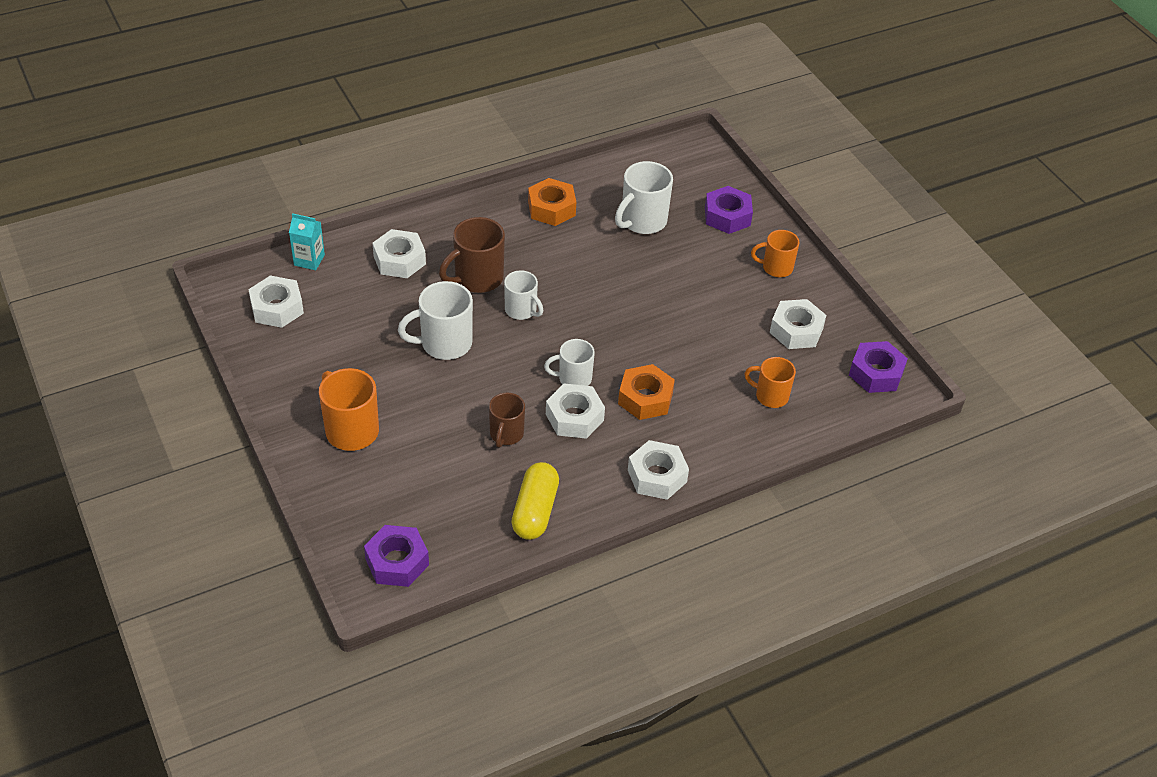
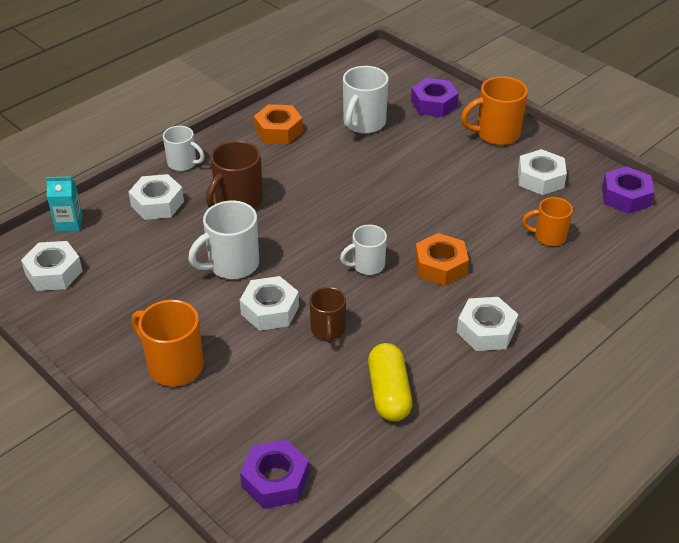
camera: 15 degrees left, 5 degrees down
(521, 310) = (291, 219): white mug -> white mug (183, 163)
(574, 417) = (384, 299): white nut -> white nut (270, 310)
(776, 268) = (496, 134): orange mug -> orange mug, size x1.55

